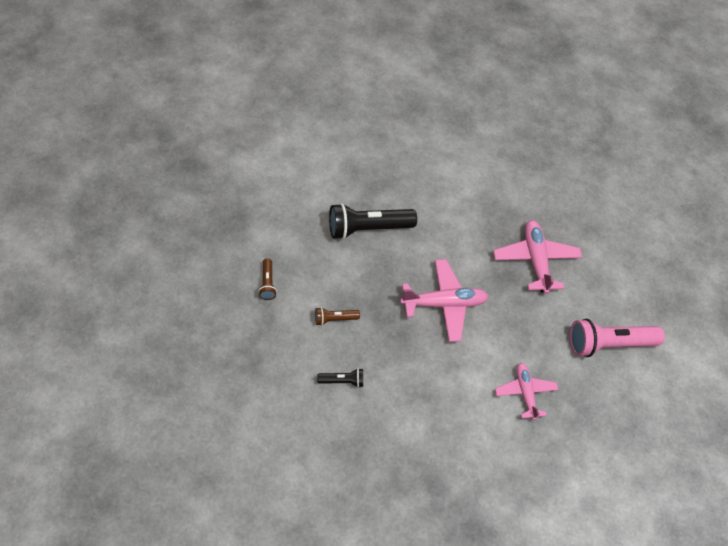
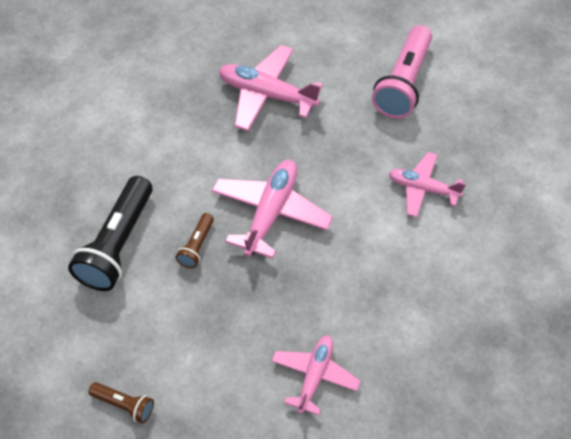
camera: 55 degrees left, 0 degrees up
(335, 319) = (224, 344): brown flashlight -> brown flashlight (197, 246)
(342, 381) = (314, 376): black flashlight -> pink plane

